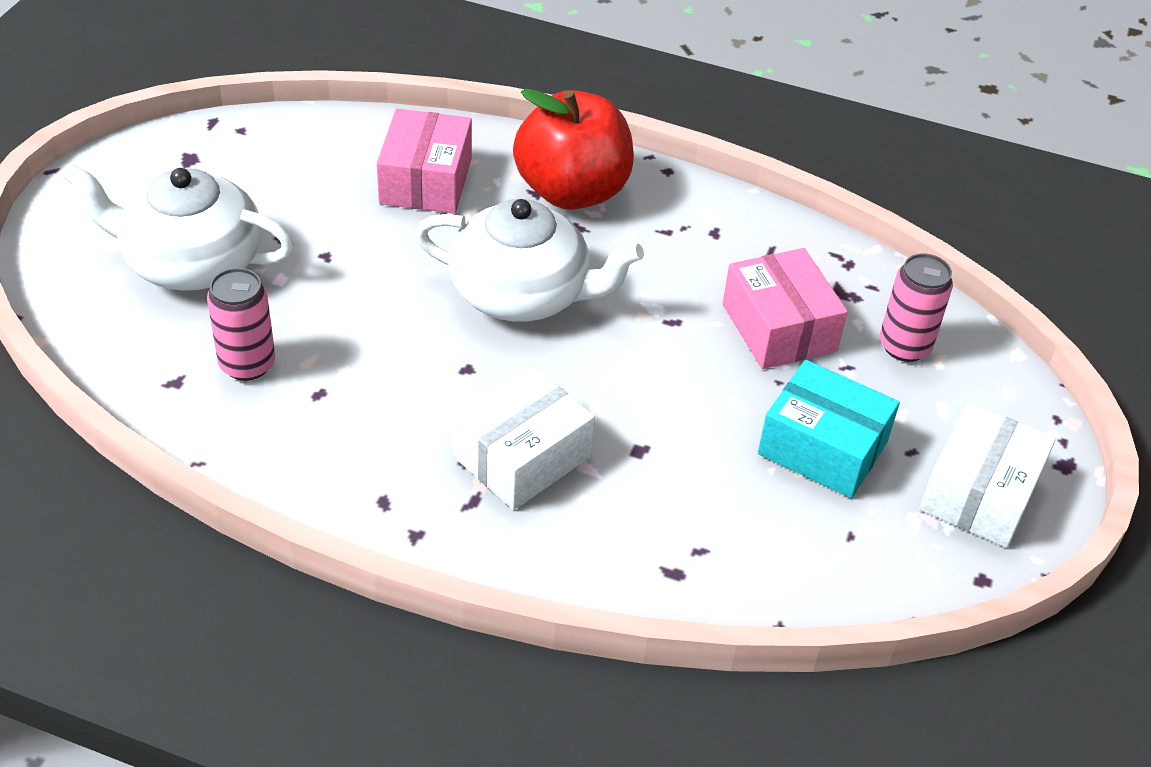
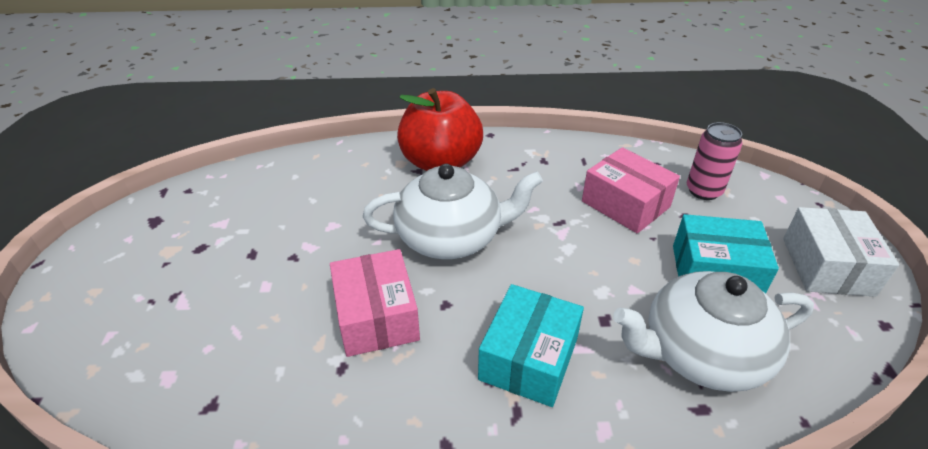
camera: 20 degrees left, 5 degrees down
(191, 262) = (186, 297): white teapot -> white teapot (701, 353)
(247, 364) = (269, 365): pink can -> none
(426, 181) = (340, 184): pink box -> pink box (376, 316)
(522, 457) = (529, 358): white box -> turquoise box

